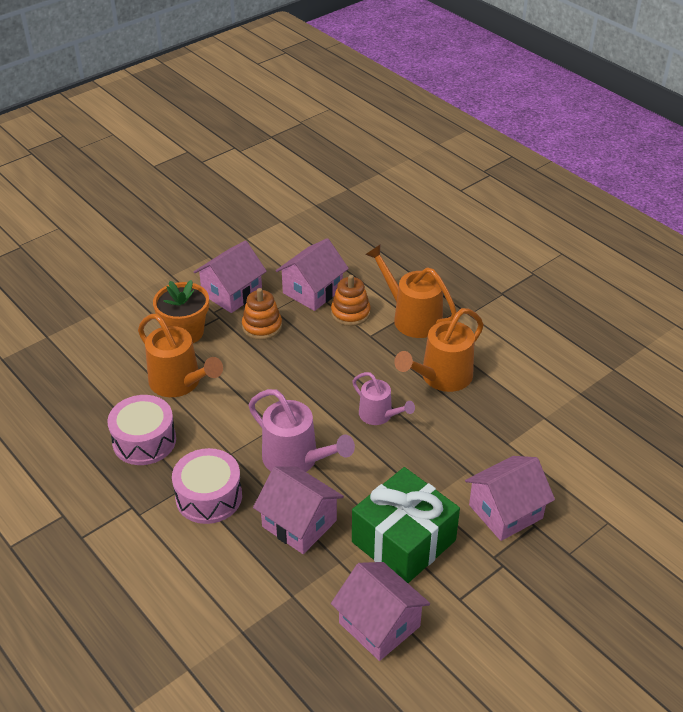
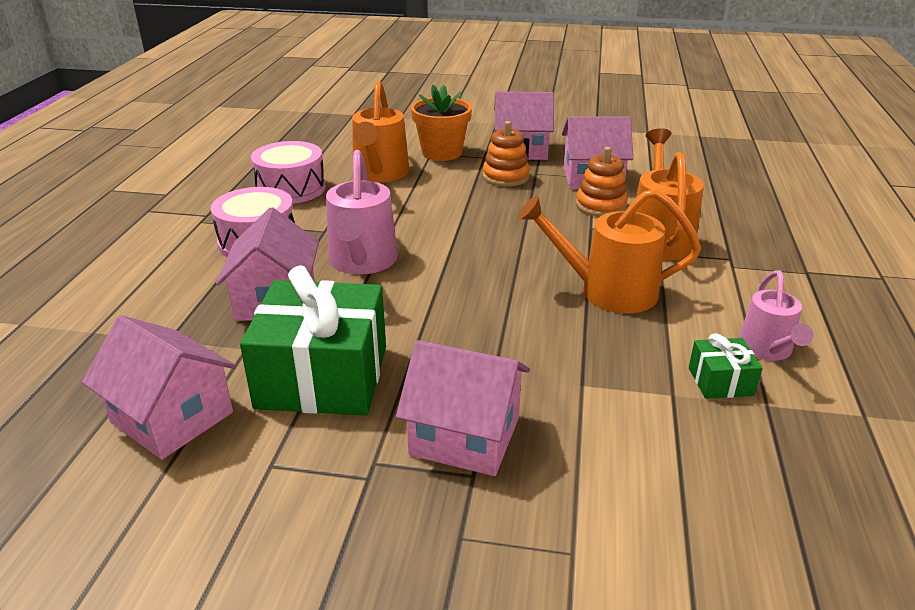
camera: 50 degrees right, 10 degrees down
(379, 415) = (490, 280): pink watering can -> pink watering can (767, 350)
(379, 624) = (172, 417): pink house -> pink house turned 60 degrees counterclockwise
(551, 394) = (720, 381): none -> green gift

